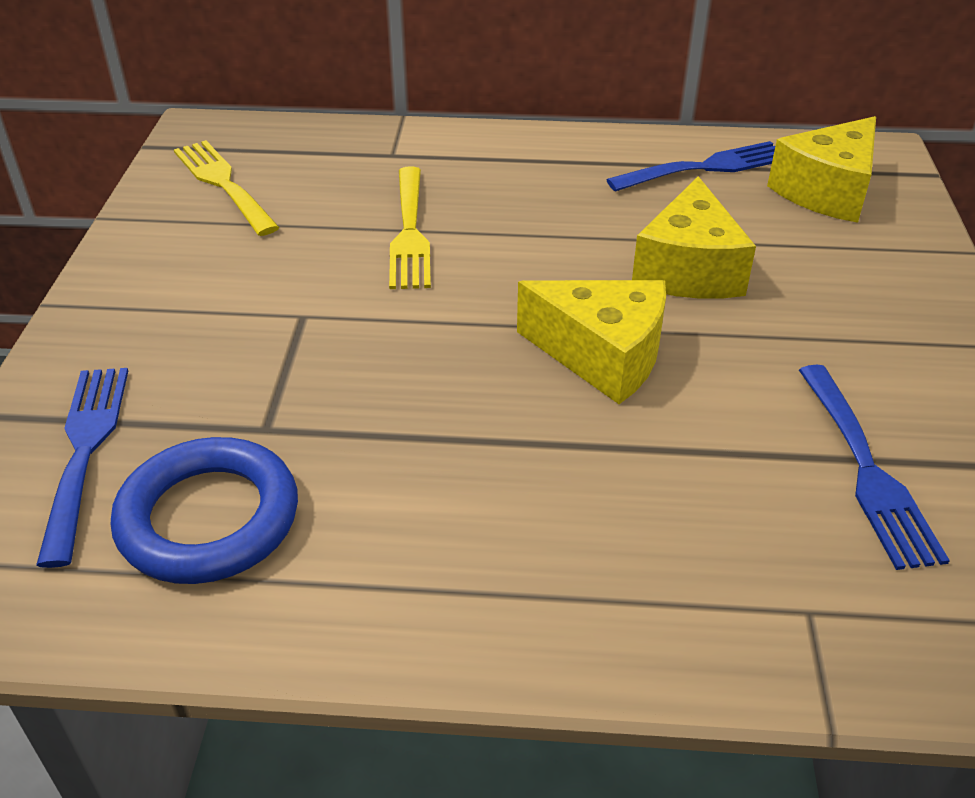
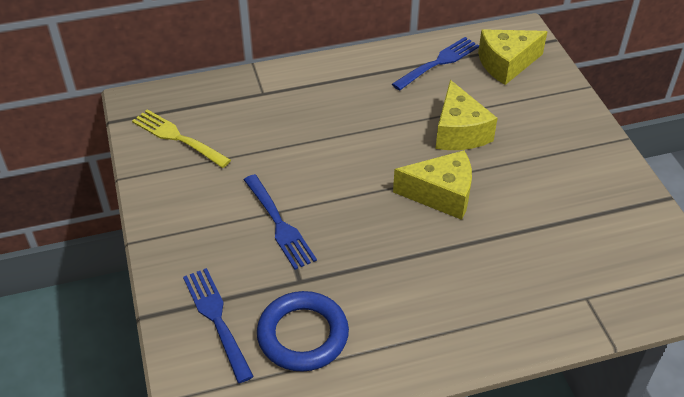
camera: 20 degrees left, 5 degrees up
(410, 233) = (304, 145): yellow fork -> none
(827, 191) = (506, 64): yellow cheese -> yellow cheese turned 45 degrees clockwise
(867, 470) = (585, 223): blue fork -> blue fork (279, 224)

